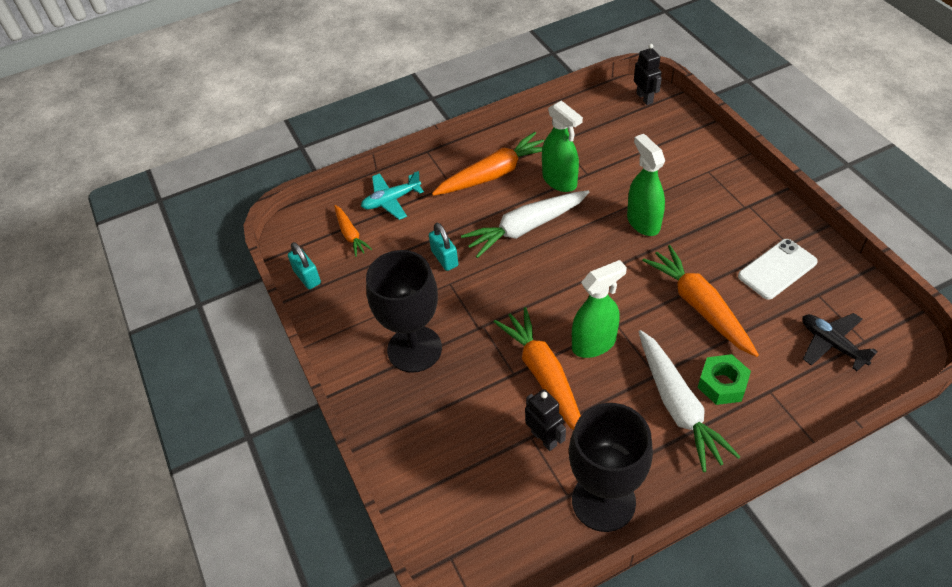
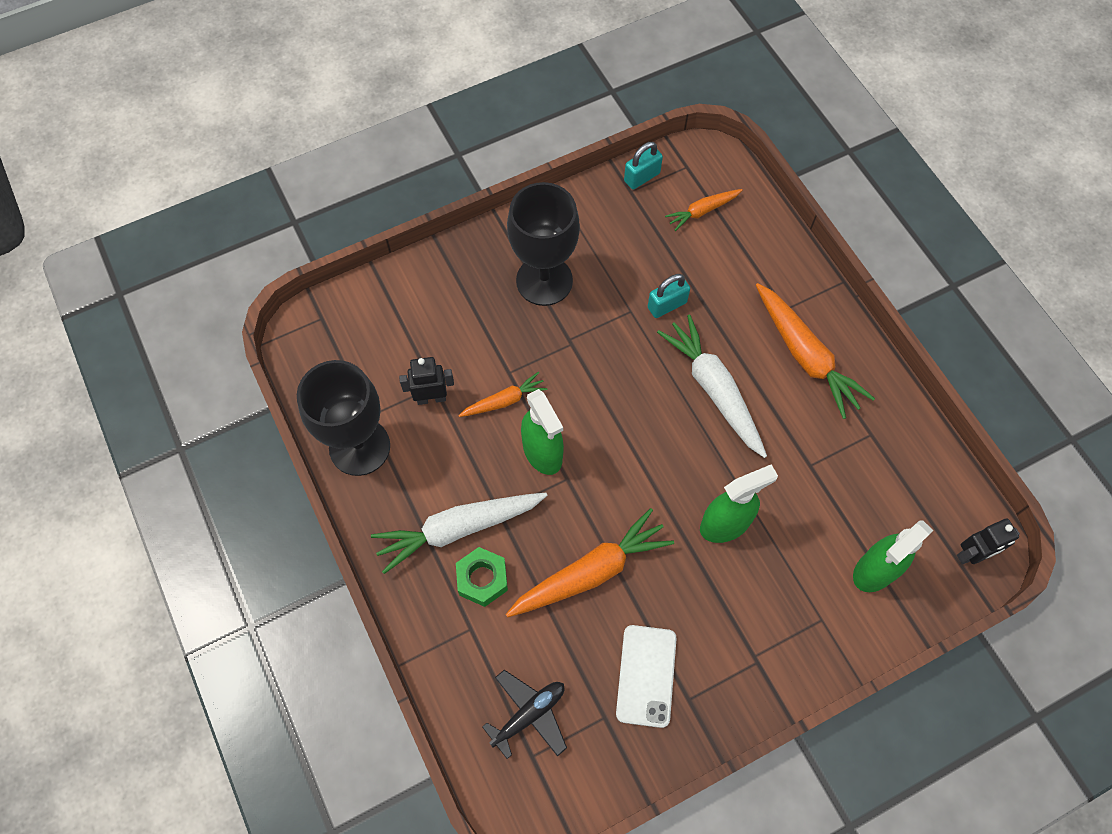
camera: 85 degrees right, 15 degrees up
(391, 200) = (756, 247): turquoise plane -> none
(544, 376) = (504, 401): orange carrot -> orange carrot, size x0.55
(544, 438) = (431, 398): black robot -> black robot turned 150 degrees counterclockwise
(560, 181) = (796, 431): green spray bottle -> green spray bottle (875, 571)
(777, 269) = (646, 675): white phone -> white phone turned 45 degrees clockwise

